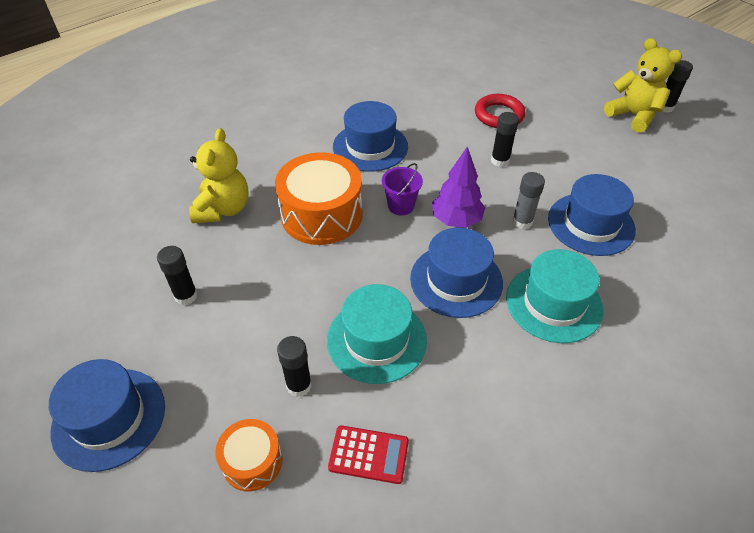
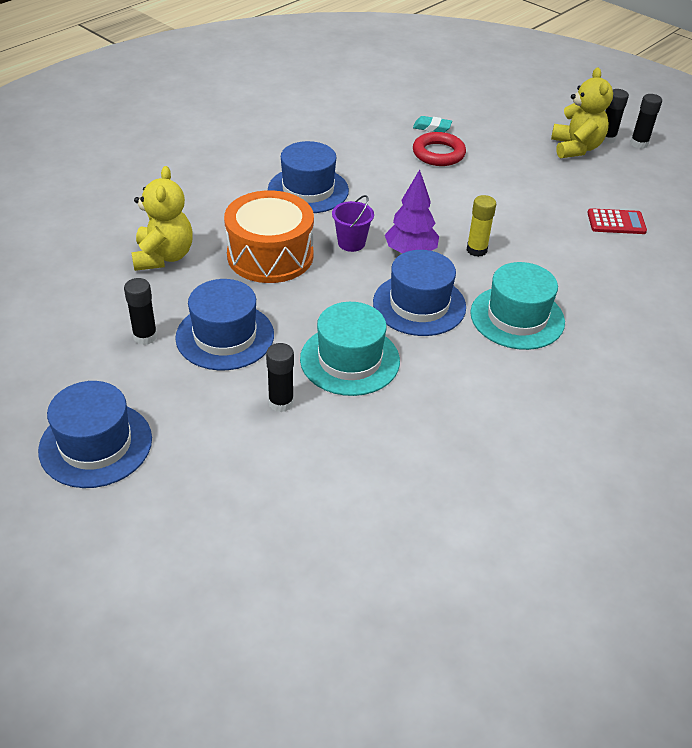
camera: 10 degrees left, 5 degrees down
(252, 461) = (250, 466): orange drum -> none
(368, 454) = (361, 451): red calculator -> red calculator (616, 222)
(496, 88) = (432, 127): none -> turquoise eraser
(500, 160) = (446, 196): black glue stick -> black glue stick (639, 144)
(522, 222) = (476, 250): grey glue stick -> yellow glue stick
(591, 224) = (544, 248): blue hat -> blue hat (225, 336)
(633, 116) = (576, 148): yellow teddy bear -> yellow teddy bear turned 45 degrees clockwise

